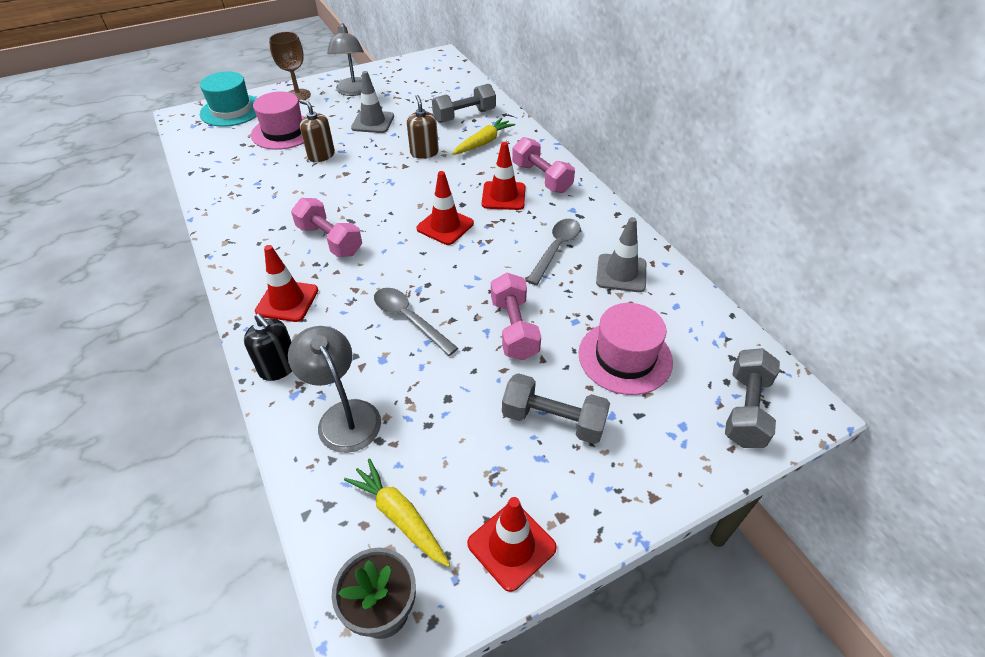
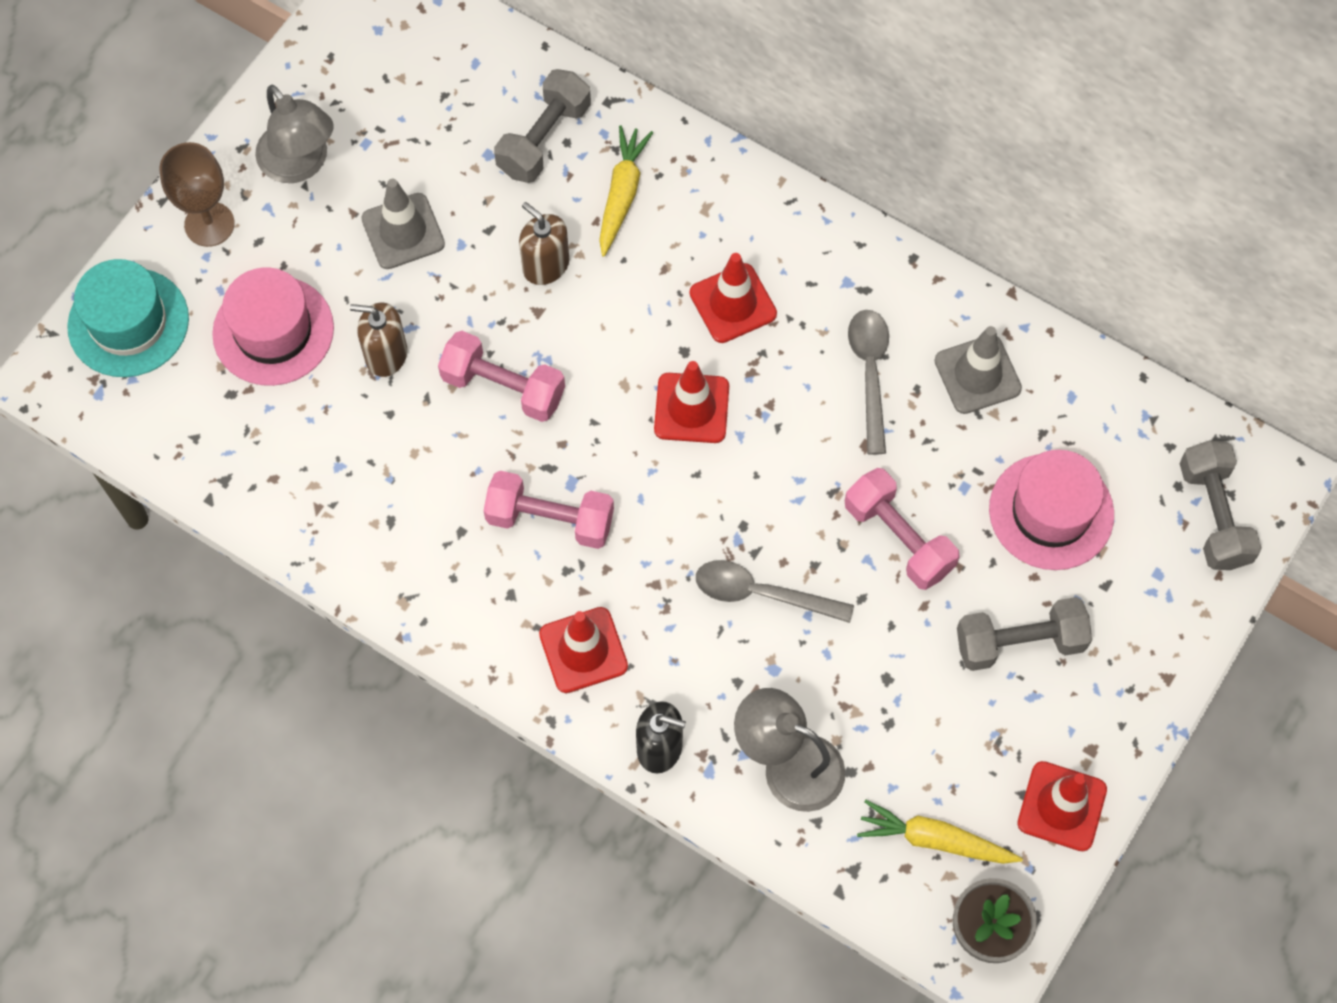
camera: 30 degrees left, 20 degrees up
(541, 178) = (763, 234): pink dumbbell -> pink dumbbell (503, 387)

